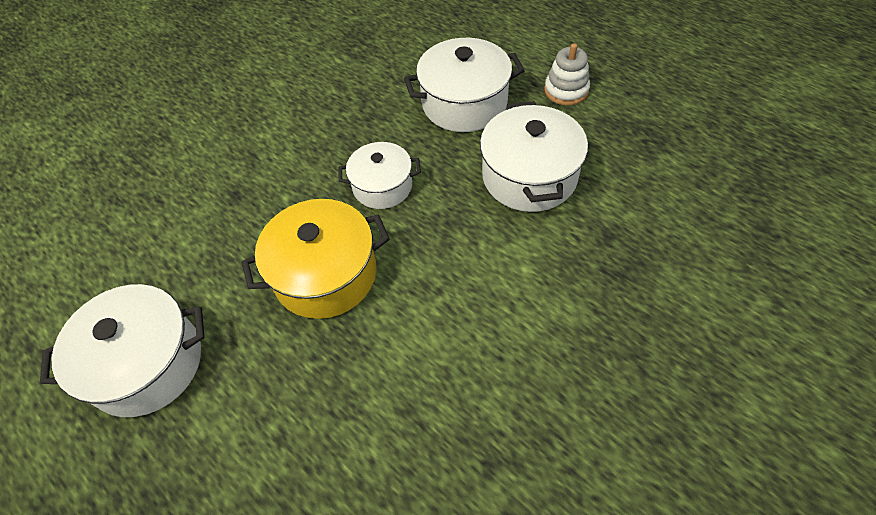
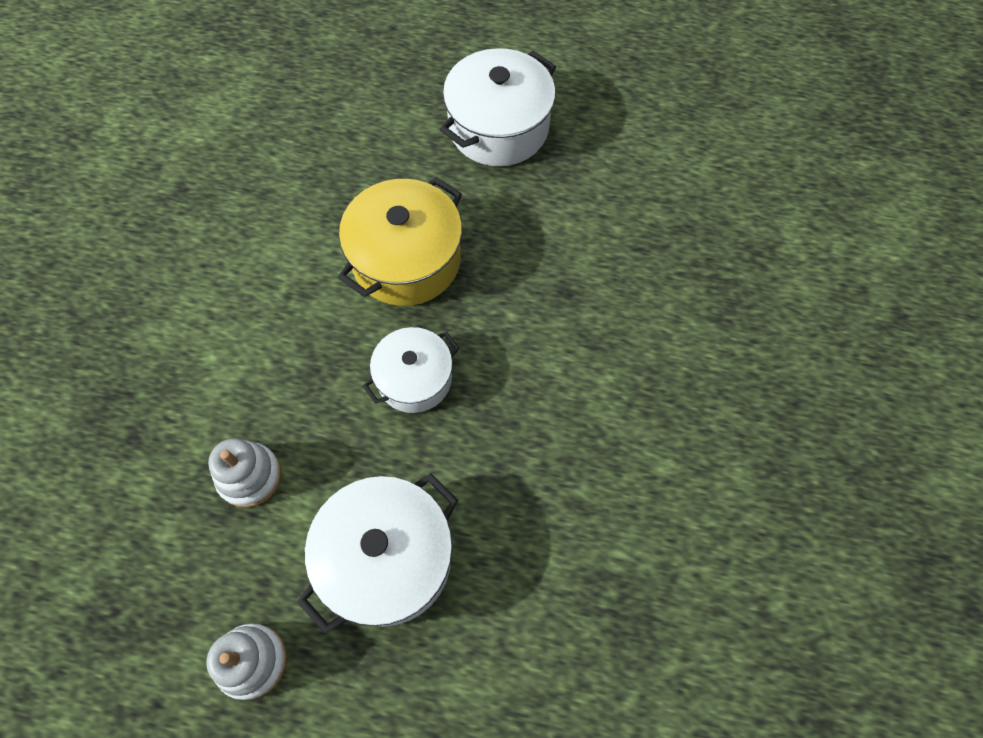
camera: 145 degrees right, 10 degrees up
(529, 176) = (249, 476): white pot -> white stacking toy

